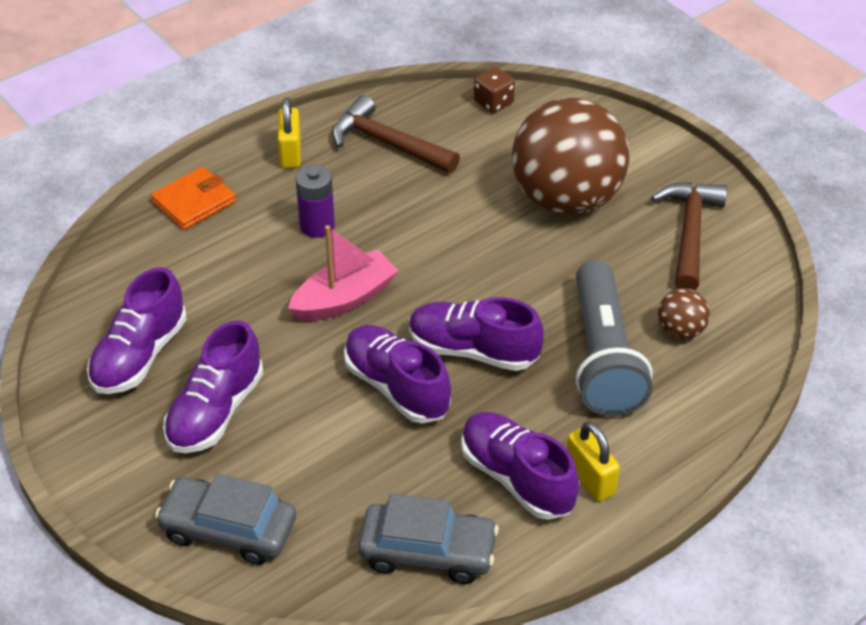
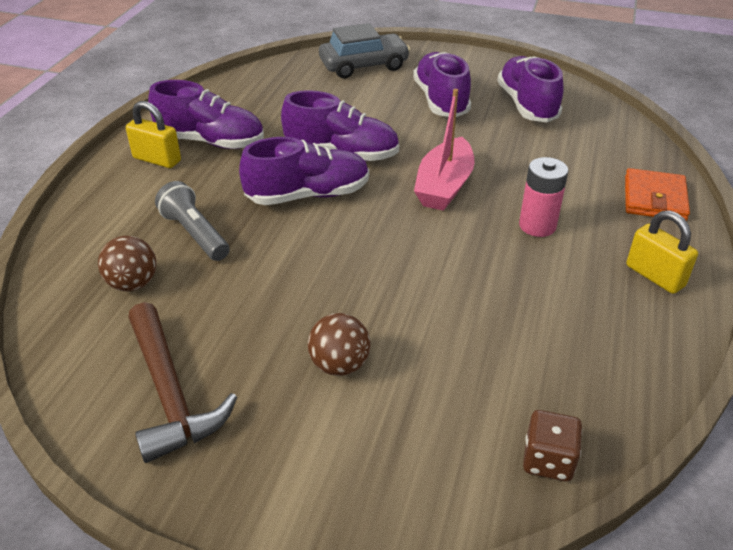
camera: 145 degrees right, 5 degrees down
(317, 226) = (537, 226): purple battery -> pink battery
(387, 143) = (588, 334): brown hammer -> none
(428, 552) = (240, 95): grey car -> none
(566, 199) = (339, 365): brown ball -> brown ball, size x0.41
(603, 357) = (195, 234): grey flashlight -> grey flashlight, size x0.57

